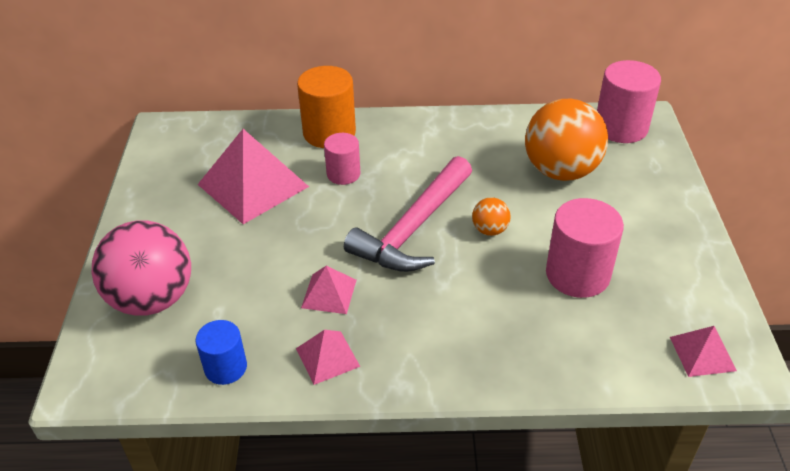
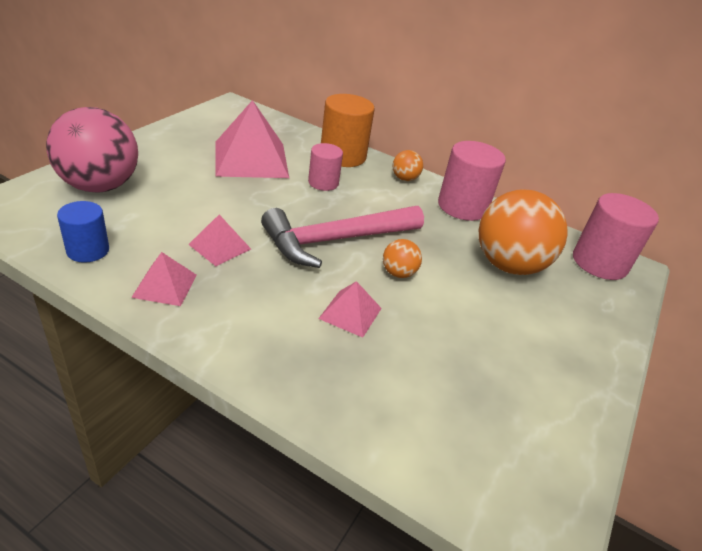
camera: 25 degrees right, 5 degrees down
(406, 128) = (404, 179): none -> orange ball
(577, 274) = (443, 346): pink cylinder -> pink cylinder (462, 207)
(702, 353) = (508, 488): pink pyramid -> pink pyramid (350, 313)

